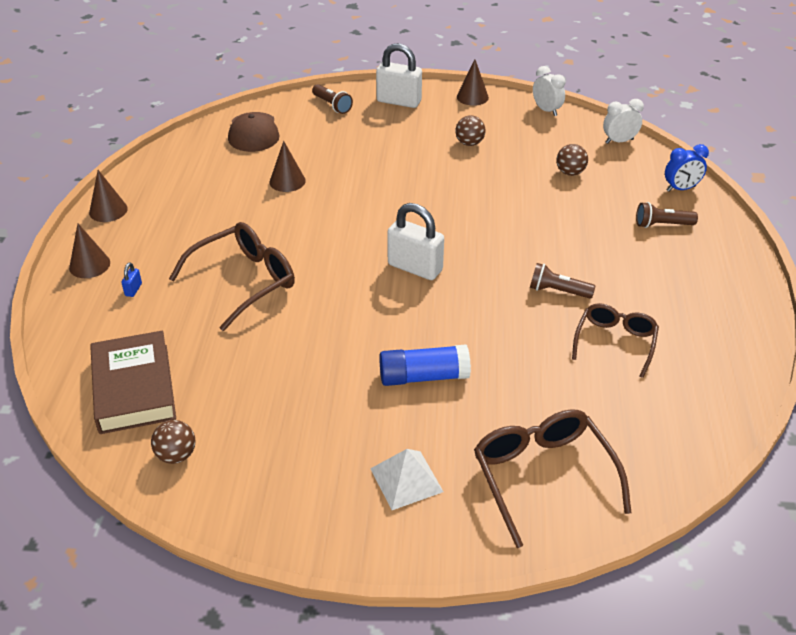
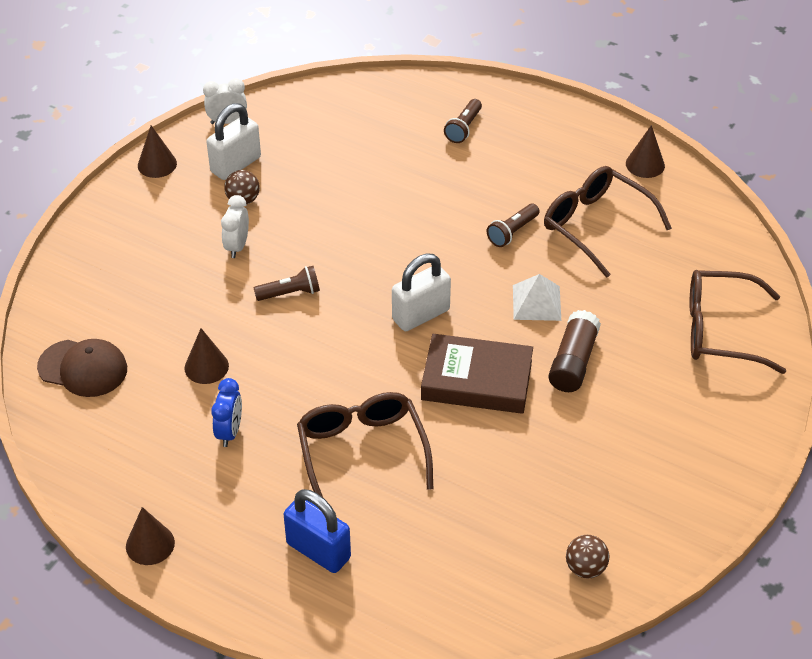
camera: 65 degrees left, 5 degrees up
(89, 265) = (248, 583): brown cone -> brown cone (645, 164)
(133, 290) = (318, 550): blue padlock -> blue padlock, size x2.41
(134, 388) = (477, 582): brown book -> brown book (477, 380)
(332, 105) = (80, 282): brown flashlight -> brown flashlight (290, 293)
(399, 101) = (118, 224): white padlock -> white padlock (236, 165)
(406, 480) = (687, 415): white pyramid -> white pyramid (536, 302)
(423, 376) = (573, 362): blue glue stick -> brown glue stick
(570, 172) = (346, 151): brown ball -> none
(615, 342) = (595, 225): brown glasses -> brown glasses, size x1.51
(619, 141) = (319, 96): white clock -> white clock (237, 246)
(681, 189) = (421, 93): blue clock -> blue clock (229, 432)

